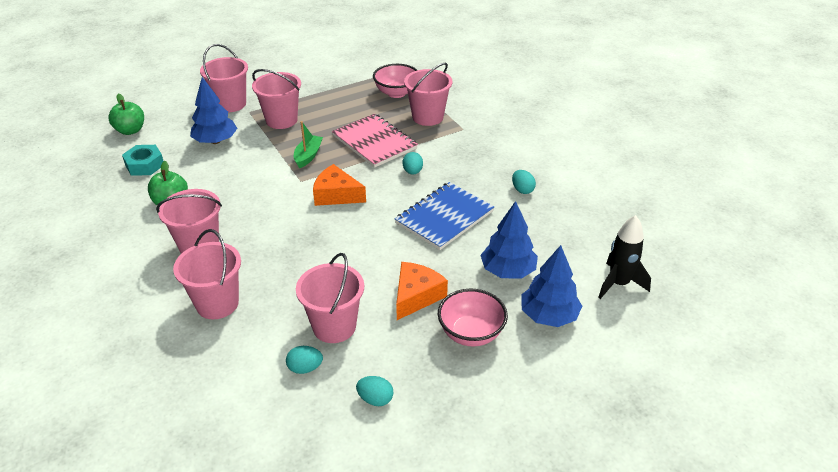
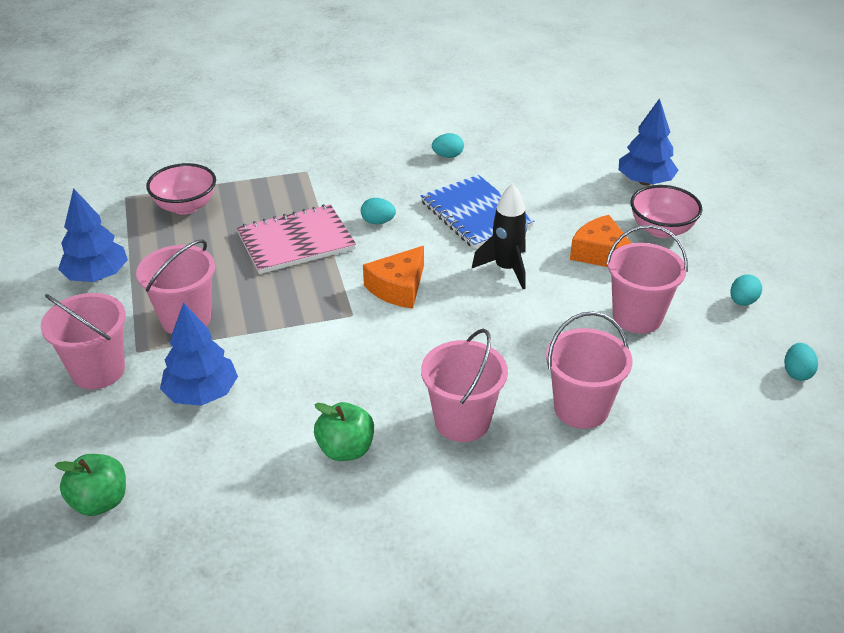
camera: 75 degrees left, 0 degrees up
(145, 165) = (225, 481): turquoise nut -> none
(305, 368) = (697, 344): turquoise egg -> turquoise egg (797, 373)
(308, 156) = (296, 302): green boat -> none
(427, 117) = (263, 191): pink bucket -> none
(508, 271) = (576, 191): blue tree -> blue tree (97, 276)
(618, 284) = (610, 136): black rocket -> black rocket (506, 269)

